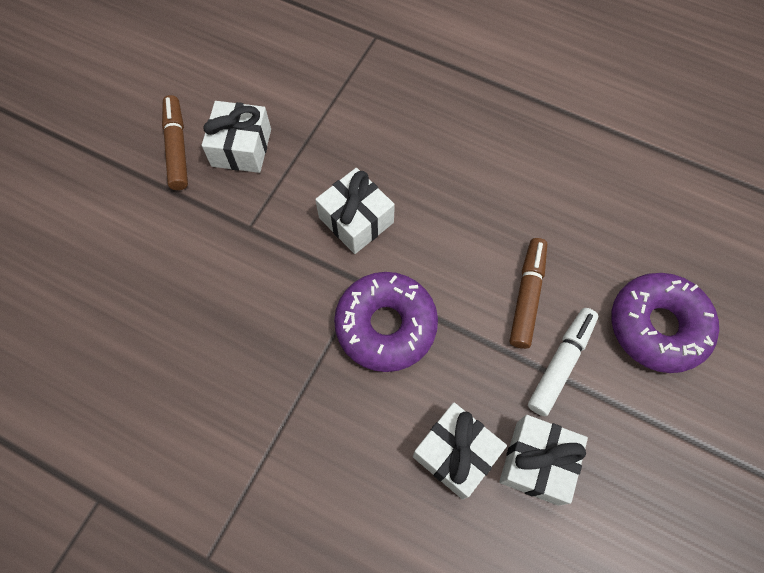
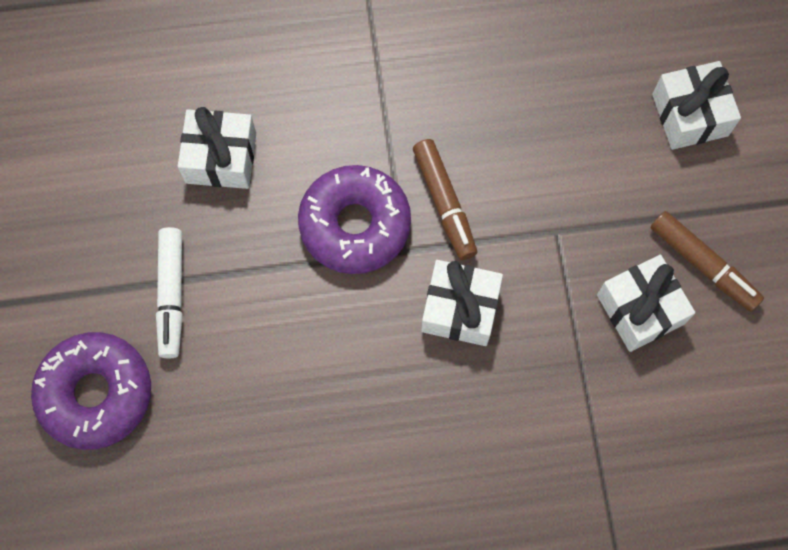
camera: 145 degrees right, 5 degrees up
(527, 296) = (240, 341): brown marker -> brown marker (444, 203)
(537, 462) = (147, 195): white gift -> white gift (690, 115)

